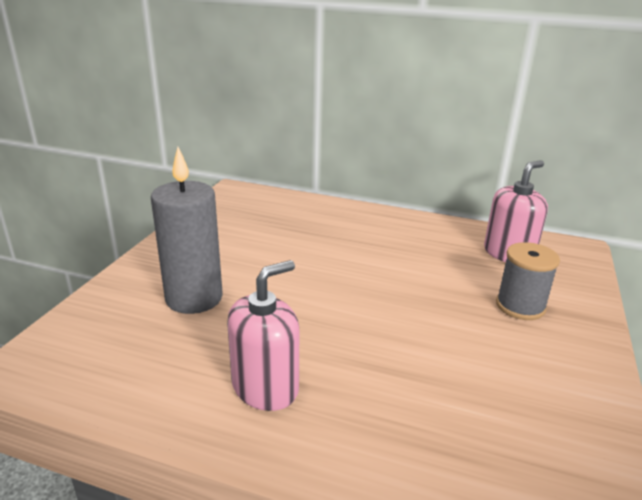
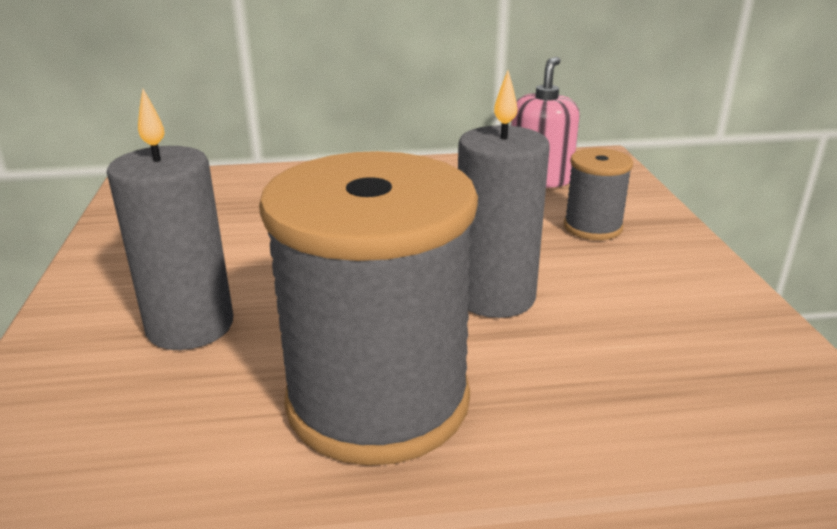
camera: 25 degrees left, 0 degrees up
(265, 387) = (378, 400): pink soap dispenser -> grey spool
(399, 339) = (495, 297): none -> grey candle

